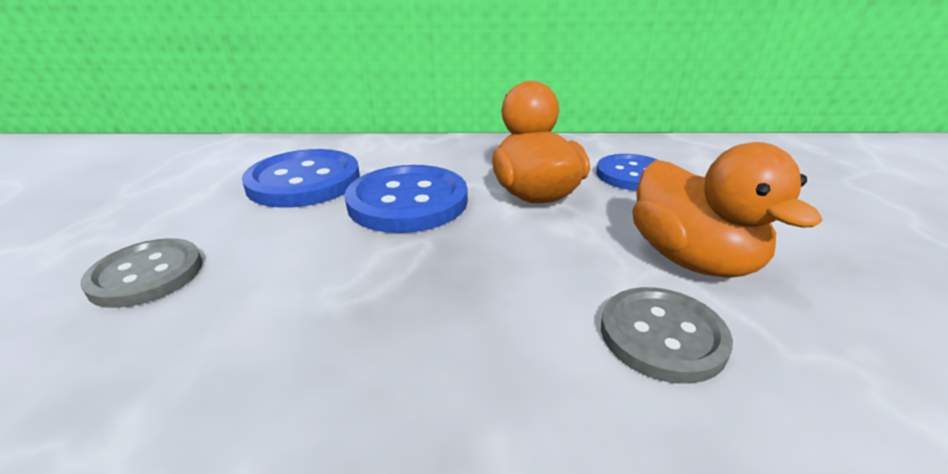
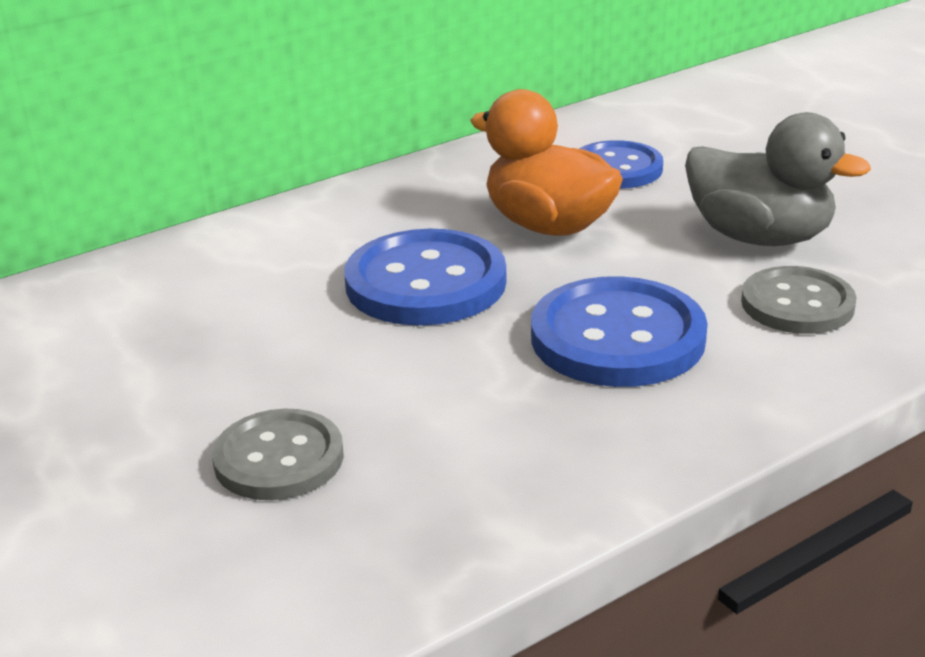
camera: 35 degrees left, 0 degrees up
(304, 181) = (251, 308): blue button -> blue button (617, 337)
(692, 259) = (759, 237): orange duck -> grey duck

